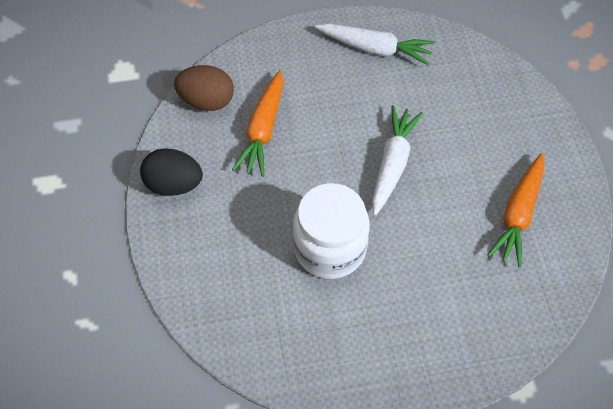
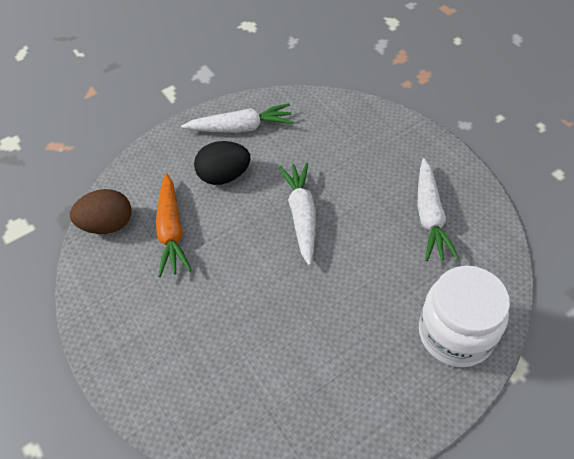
camera: 20 degrees left, 5 degrees down
(173, 184) = (106, 313): black egg -> black egg (224, 176)
(330, 248) = (282, 312): white jar -> white jar (455, 333)
(518, 214) = (430, 216): orange carrot -> white carrot

